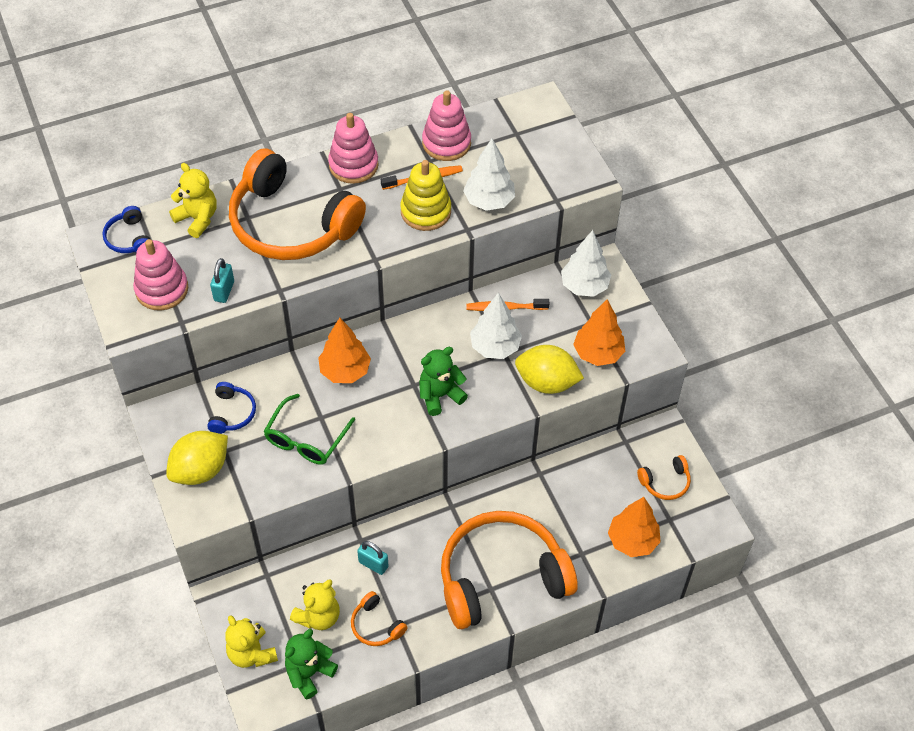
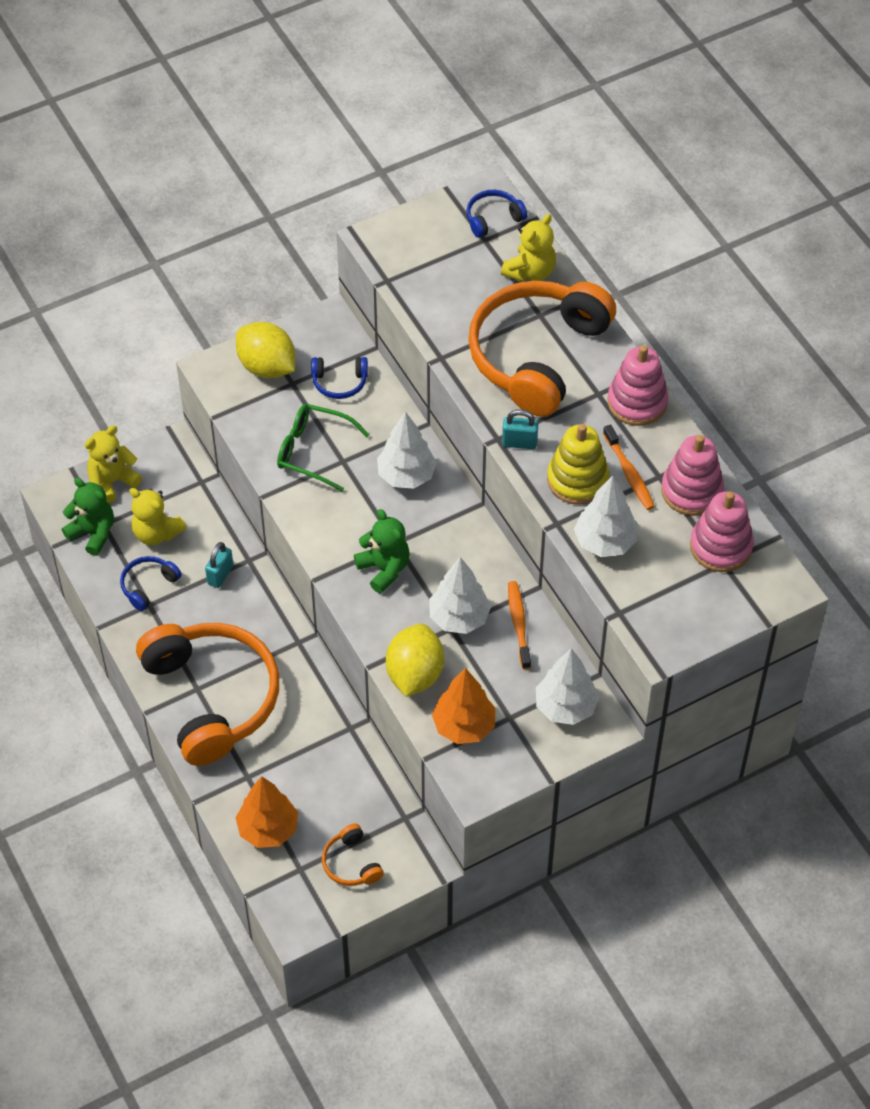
camera: 85 degrees right, 0 degrees up
(162, 289) = (428, 257): pink stacking toy -> pink stacking toy (721, 546)
(224, 291) = (433, 310): turquoise padlock -> turquoise padlock (519, 443)
(345, 371) = (406, 475): orange tree -> white tree
(376, 625) = (148, 585): orange headphones -> blue headphones

